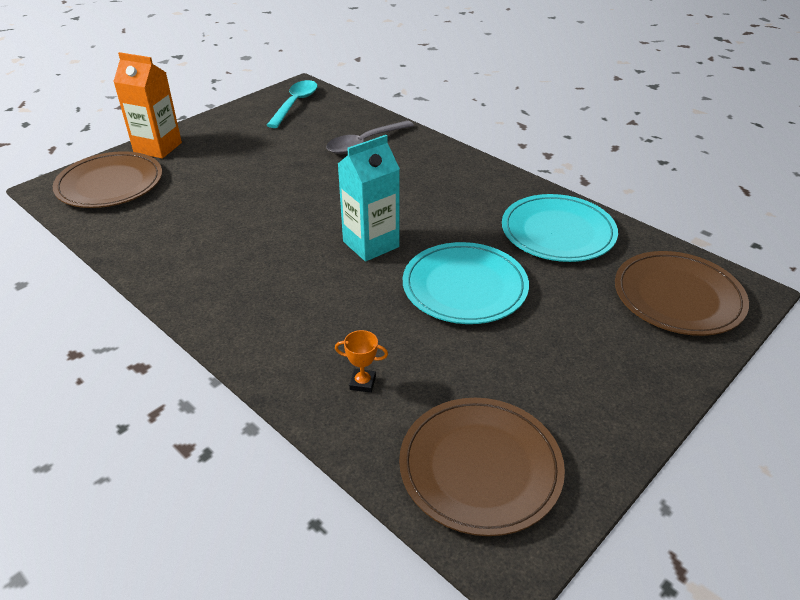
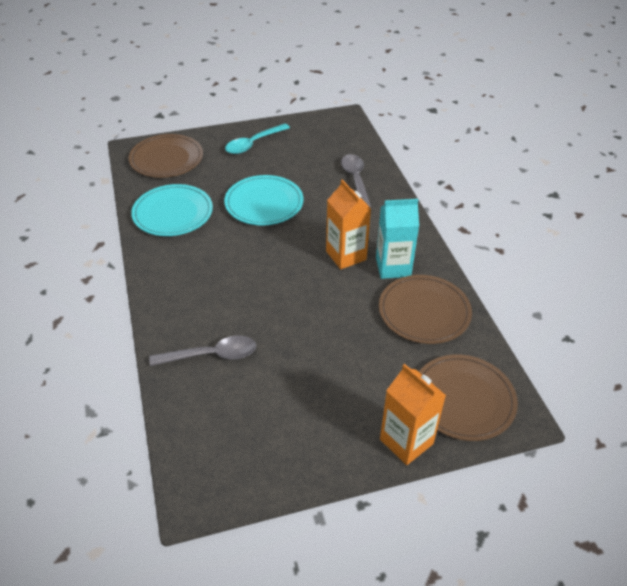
camera: 150 degrees left, 5 degrees up
(295, 104) = (226, 460): turquoise spoon -> turquoise spoon (253, 143)
(299, 262) = (346, 255): none -> orange carton
(362, 383) = (355, 180): orange trophy -> grey spoon
(371, 244) = (292, 250): turquoise carton -> turquoise carton (393, 267)
(480, 467) = (332, 138): brown plate -> brown plate (424, 312)

